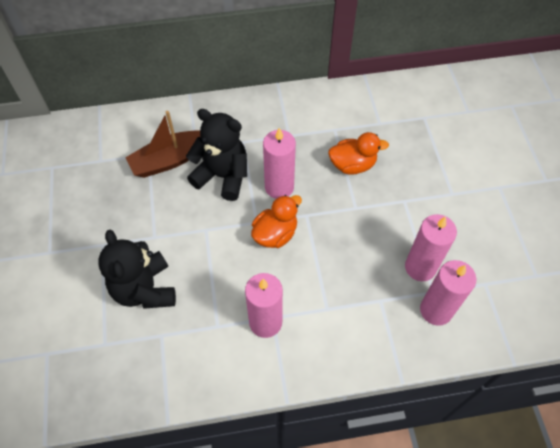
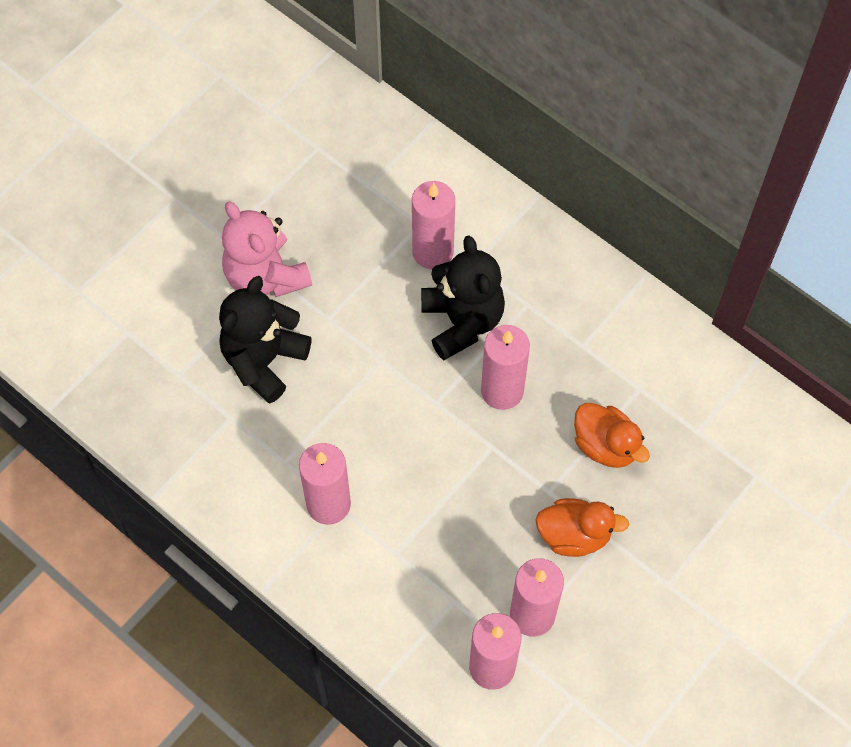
camera: 50 degrees right, 5 degrees up
(95, 249) = (265, 276): none -> pink teddy bear
(170, 160) = (433, 252): brown boat -> pink candle
(275, 234) = (439, 433): orange duck -> orange duck (574, 535)

